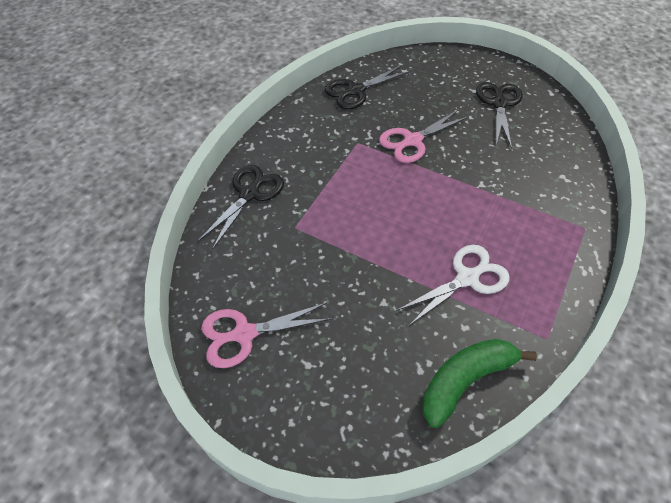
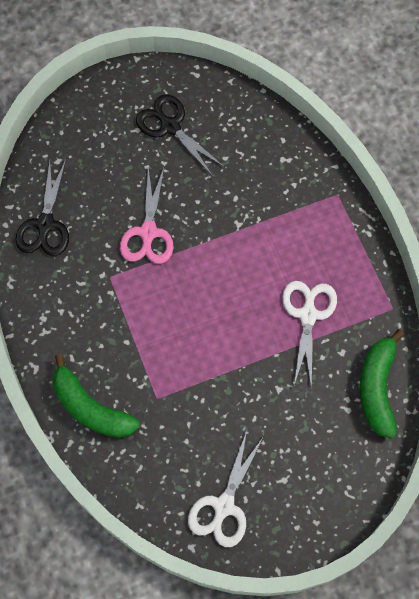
camera: 50 degrees left, 15 degrees up
(244, 334) = (224, 506): pink scissors -> white scissors
(249, 194) = (90, 408): black scissors -> green banana

